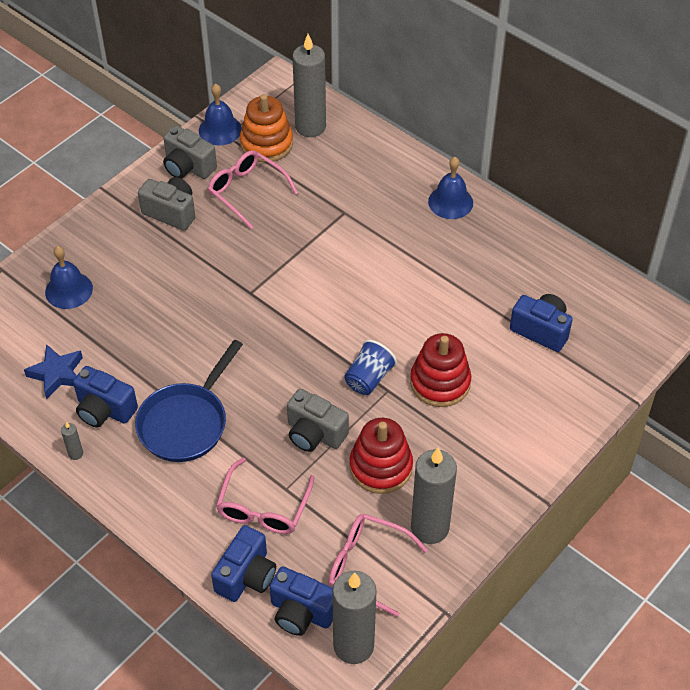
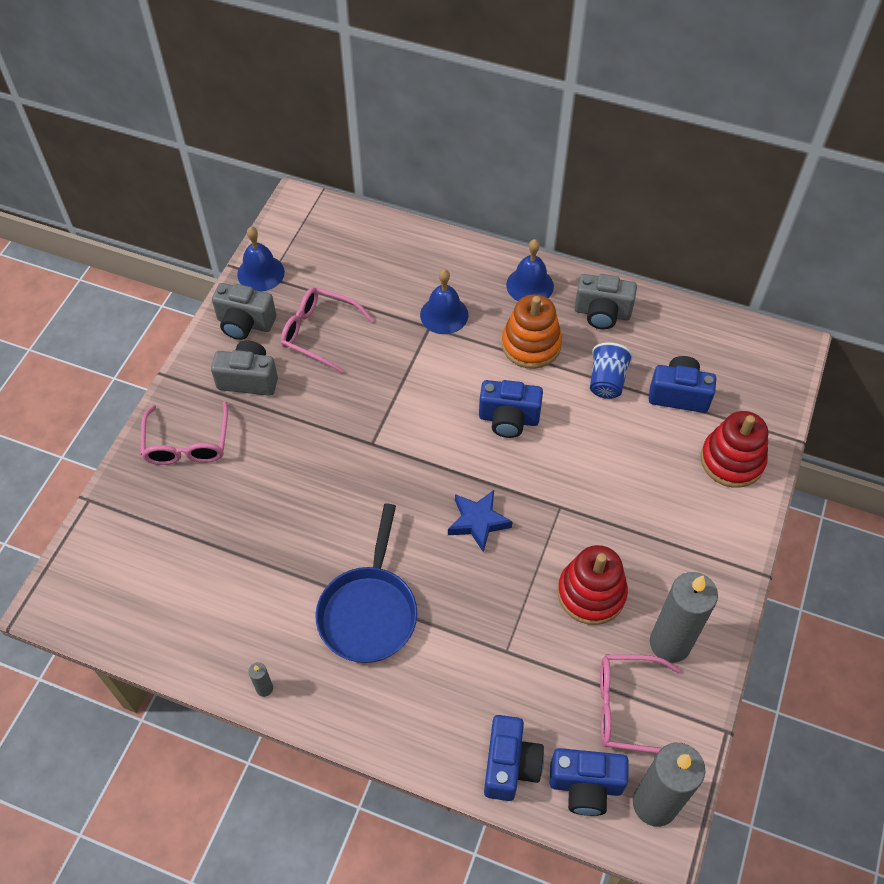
camera: 20 degrees left, 5 degrees up
(57, 374) = (203, 602): blue star -> blue star (478, 522)
(69, 290) = (175, 500): blue bell -> blue bell (444, 314)
(104, 410) = (274, 626): blue camera -> blue camera (508, 419)
(263, 507) = (493, 680): pink glasses -> pink glasses (187, 444)
(266, 144) = (316, 275): orange stacking toy -> orange stacking toy (531, 345)
(310, 127) = (353, 244): grey candle -> none
(314, 434) = (508, 579): grey camera -> grey camera (602, 313)
(369, 378) = (535, 499): blue cup -> blue cup (606, 381)
(440, 382) = (607, 481): red stacking toy -> red stacking toy (732, 460)

